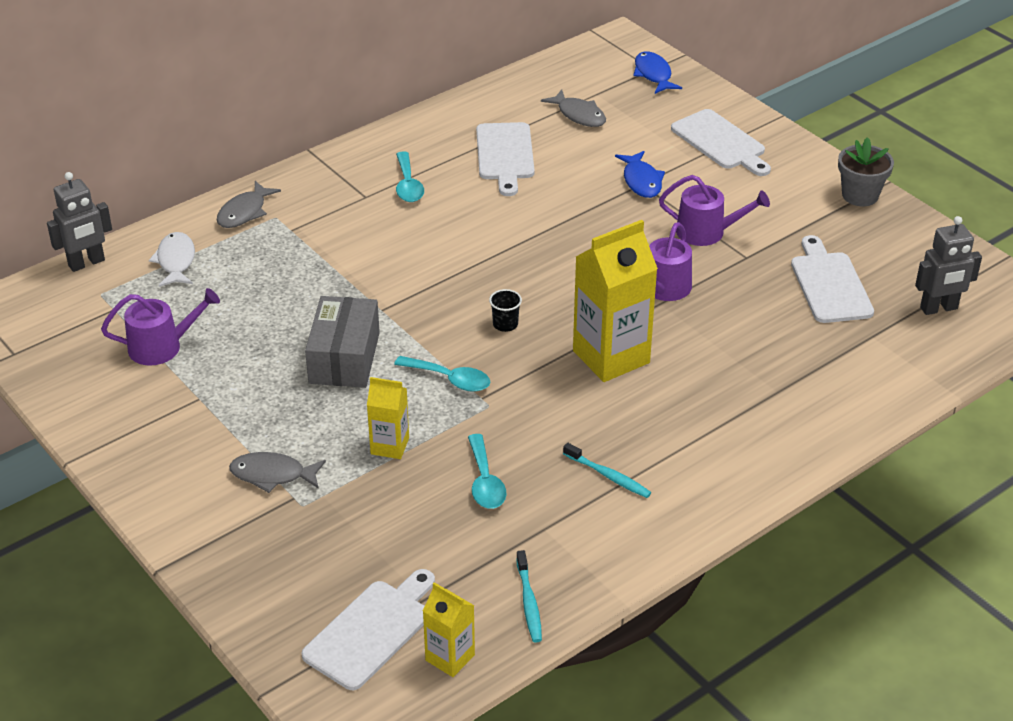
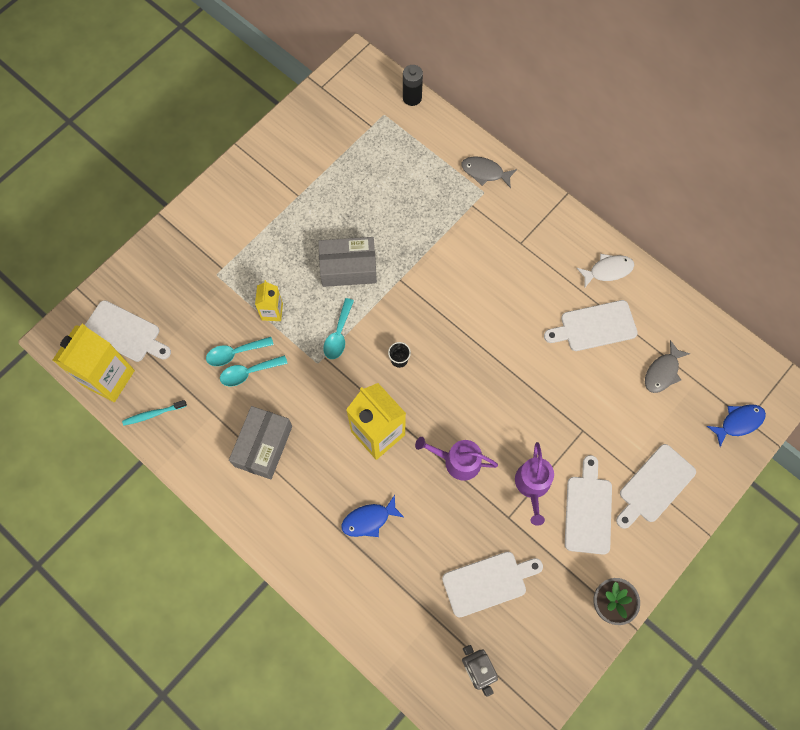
camera: 80 degrees right, 30 degrees up
(87, 263) = (412, 98): grey robot -> black battery
(161, 347) = (341, 162): purple watering can -> none
(176, 261) = (424, 146): white fish -> white fish (608, 270)
(272, 475) = (239, 252): grey fish -> none
(408, 185) = (540, 267): turquoise spoon -> turquoise spoon (235, 353)
(450, 657) = (109, 378): yellow carton -> yellow carton, size x1.88
(608, 476) = (263, 446): turquoise toothbrush -> grey box
(641, 181) = (586, 430): blue fish -> blue fish (369, 520)
(745, 194) = (588, 510): none -> white cutting board

